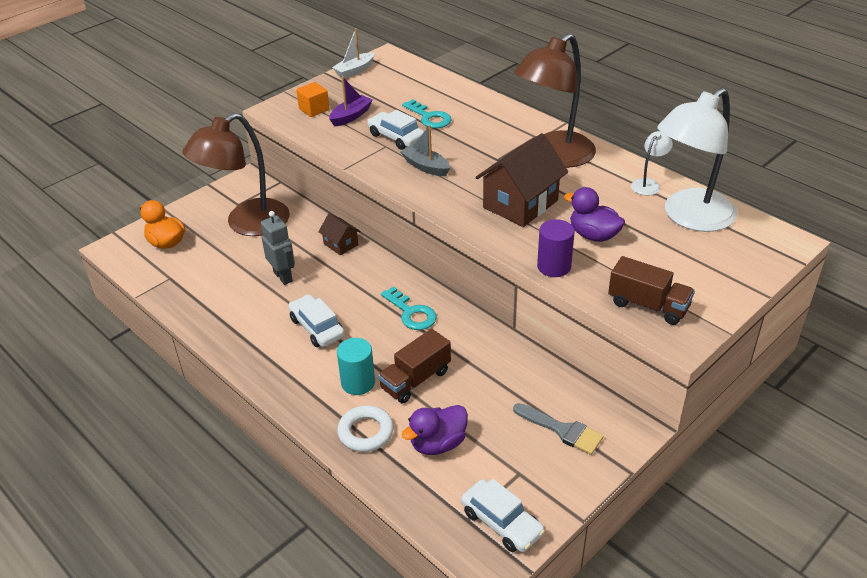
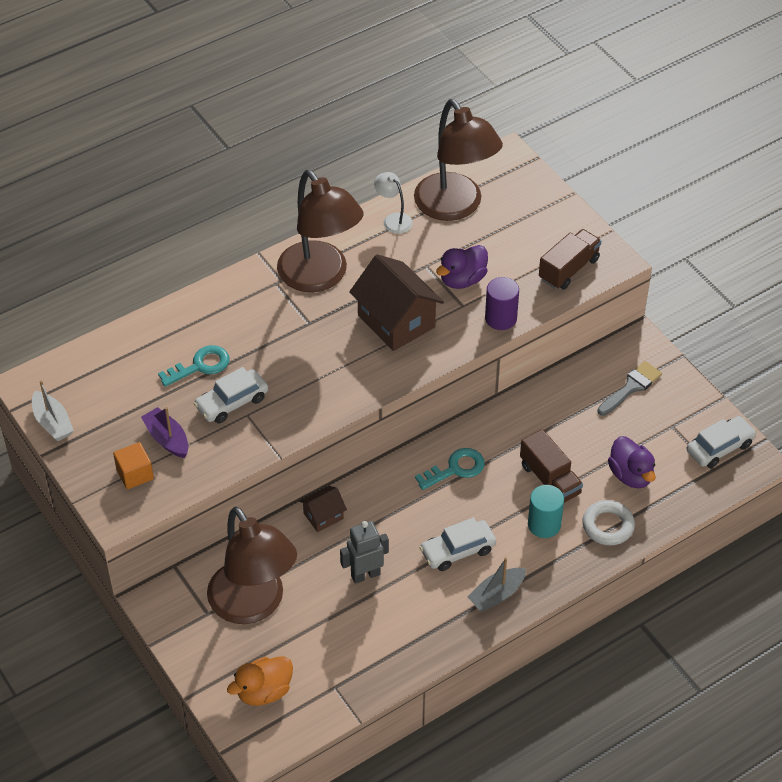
camera: 80 degrees left, 10 degrees up
(426, 167) = (302, 385): grey boat -> grey boat (496, 595)
(689, 217) = (455, 207): white lamp -> brown lamp

